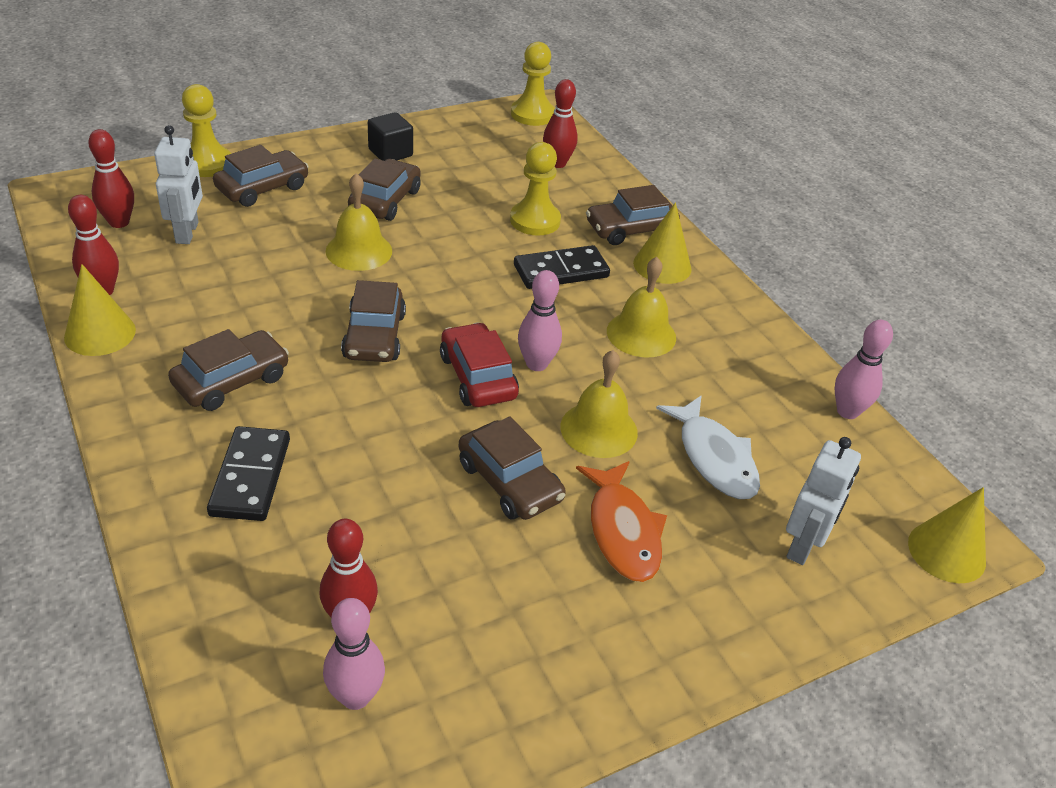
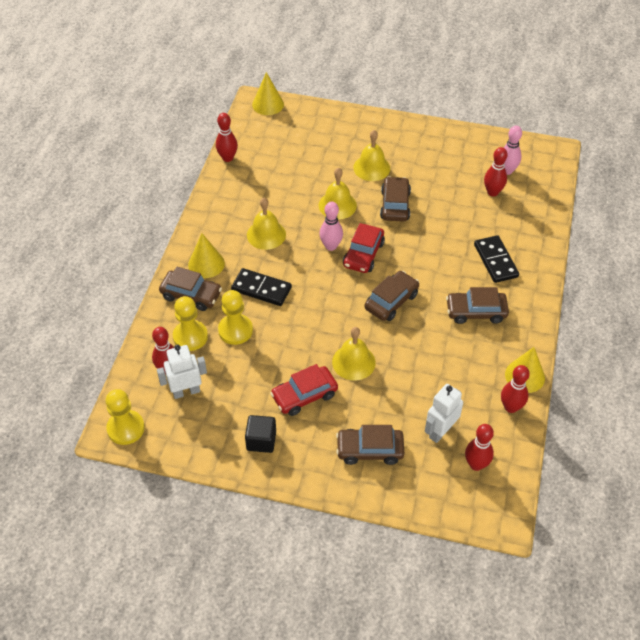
camera: 135 degrees left, 10 degrees up
(207, 164) = (389, 498): yellow pawn -> yellow pawn (190, 336)
(250, 477) = (495, 261): black domino -> black domino turned 60 degrees counterclockwise
(385, 200) = (304, 395): brown car -> red car
(622, 531) = (371, 168): orange fish -> yellow bell
(714, 458) = (306, 171): white fish -> none
(803, 545) = (314, 131): white robot -> white robot (186, 391)
(847, 411) = (227, 158): pink bowling pin -> red bowling pin

